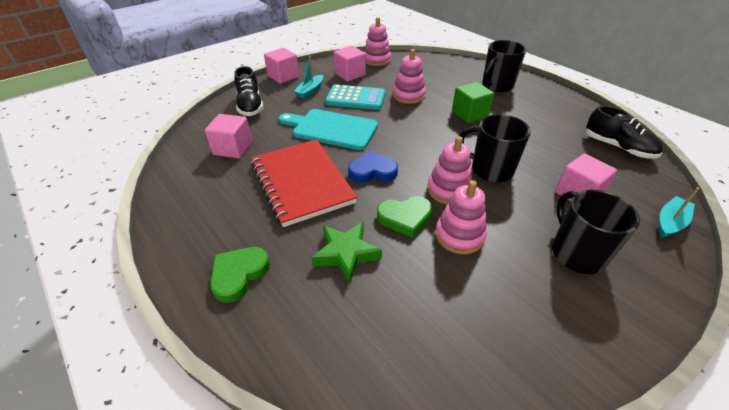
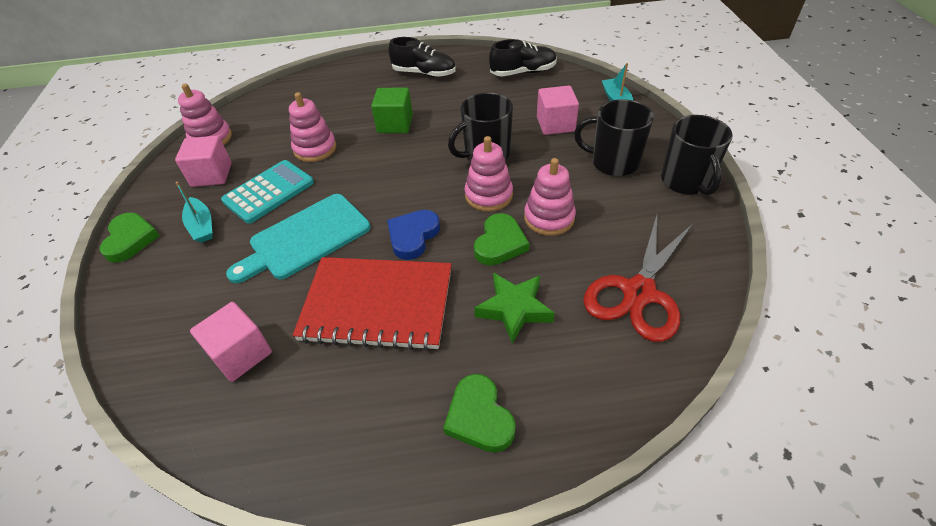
camera: 55 degrees left, 5 degrees up
(250, 106) = (159, 301): black shoe -> black shoe (424, 73)
(283, 76) = (130, 239): pink cube -> green heart
(427, 335) = (639, 292): none -> red scissors
(496, 86) = (370, 83): black mug -> black mug (686, 182)

